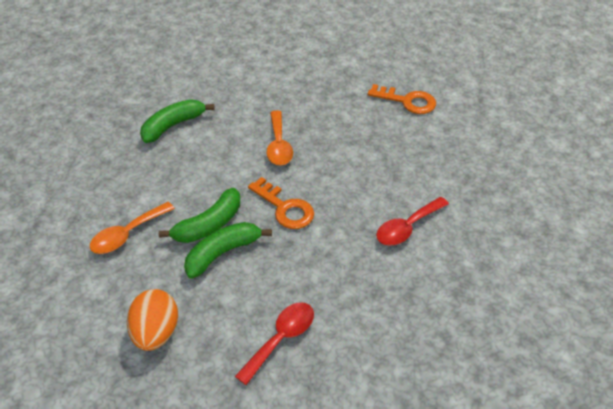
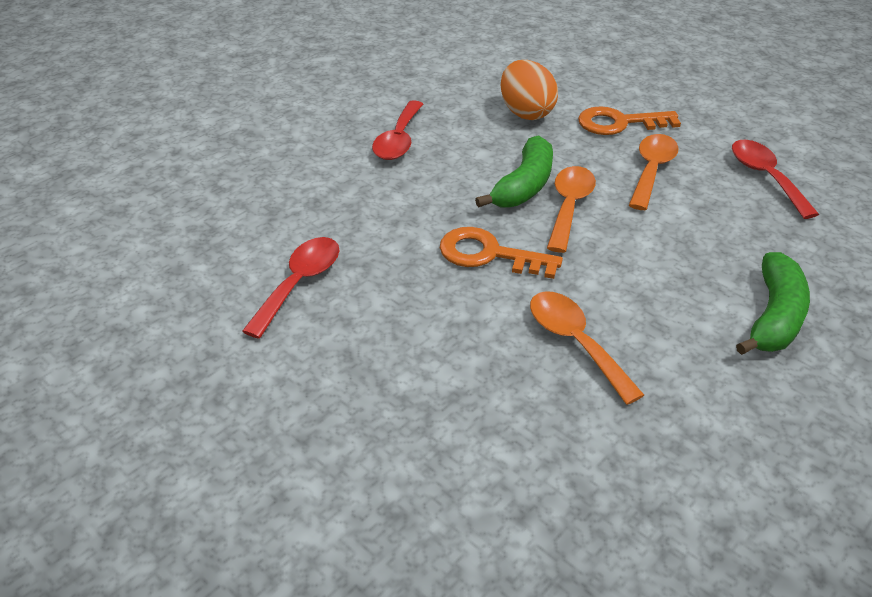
camera: 155 degrees right, 5 degrees down
(65, 202) = (765, 177): none -> red spoon
(209, 225) = (569, 206): green banana -> orange spoon
(407, 101) = (390, 544): orange key -> orange key (619, 123)

